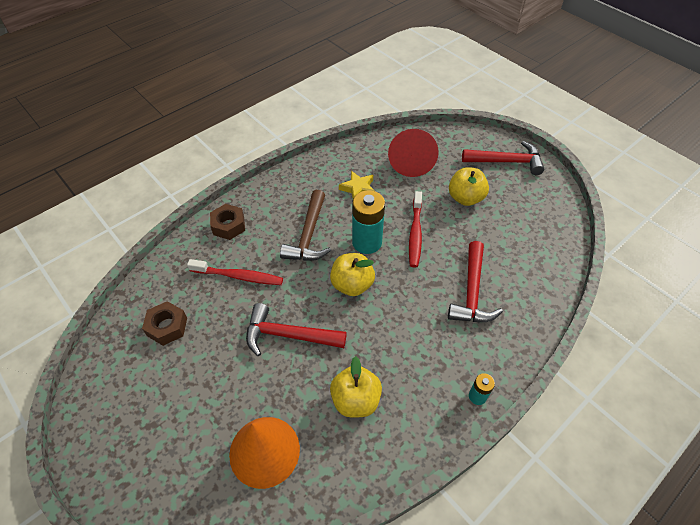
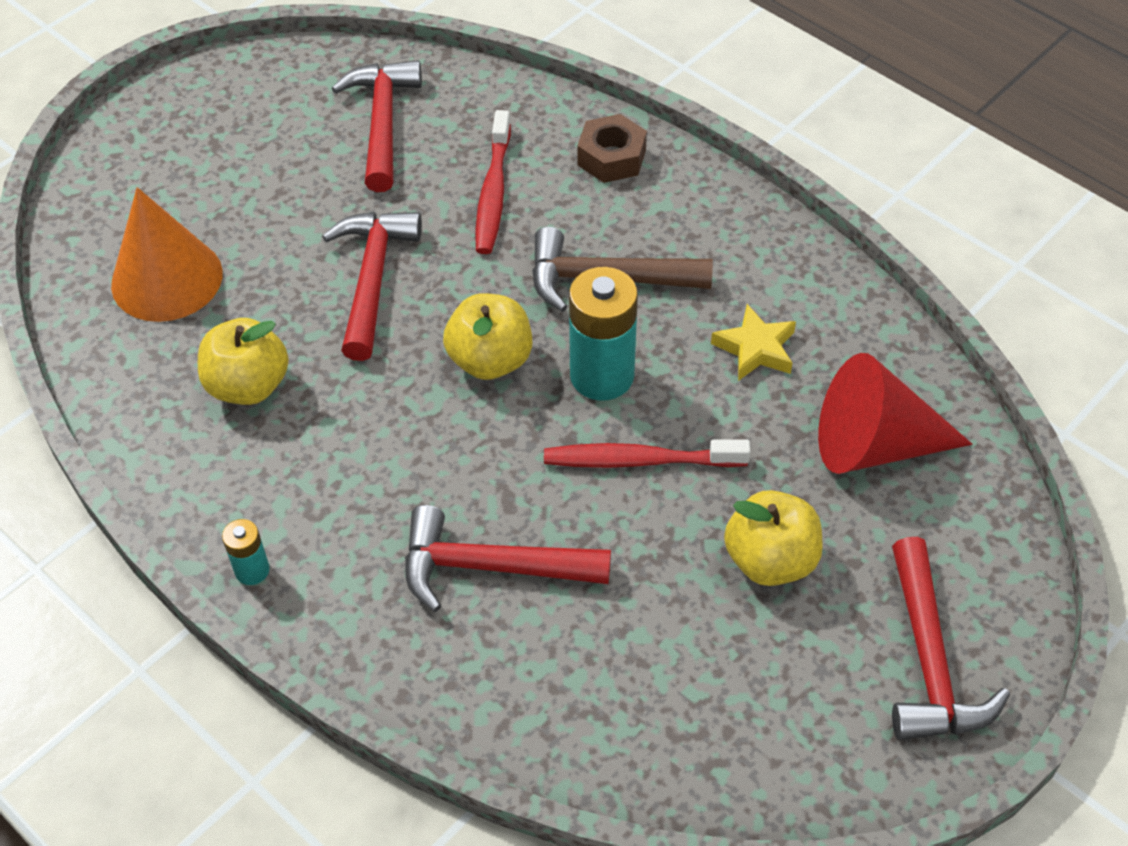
camera: 85 degrees right, 0 degrees up
(167, 327) = (382, 123): brown nut -> red hammer

